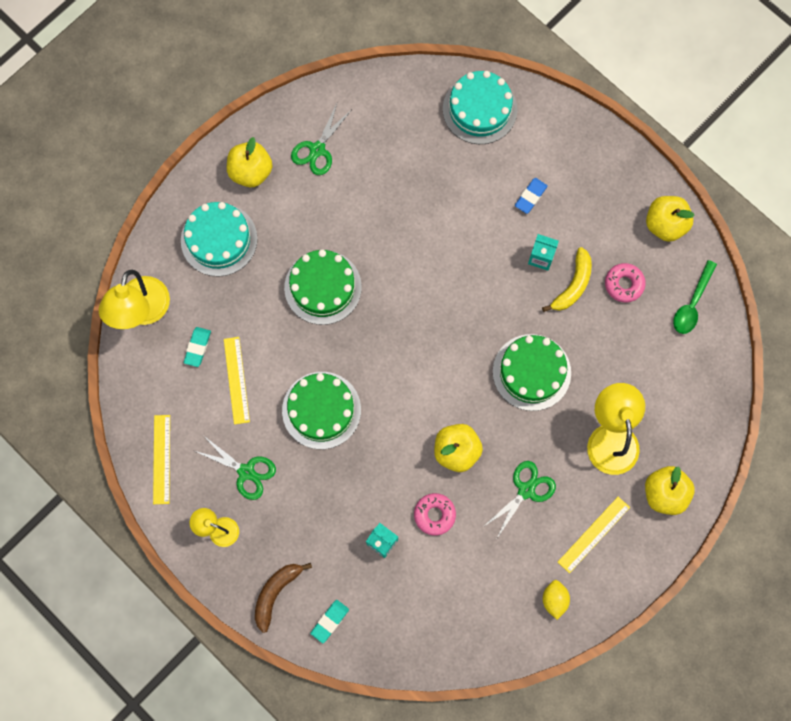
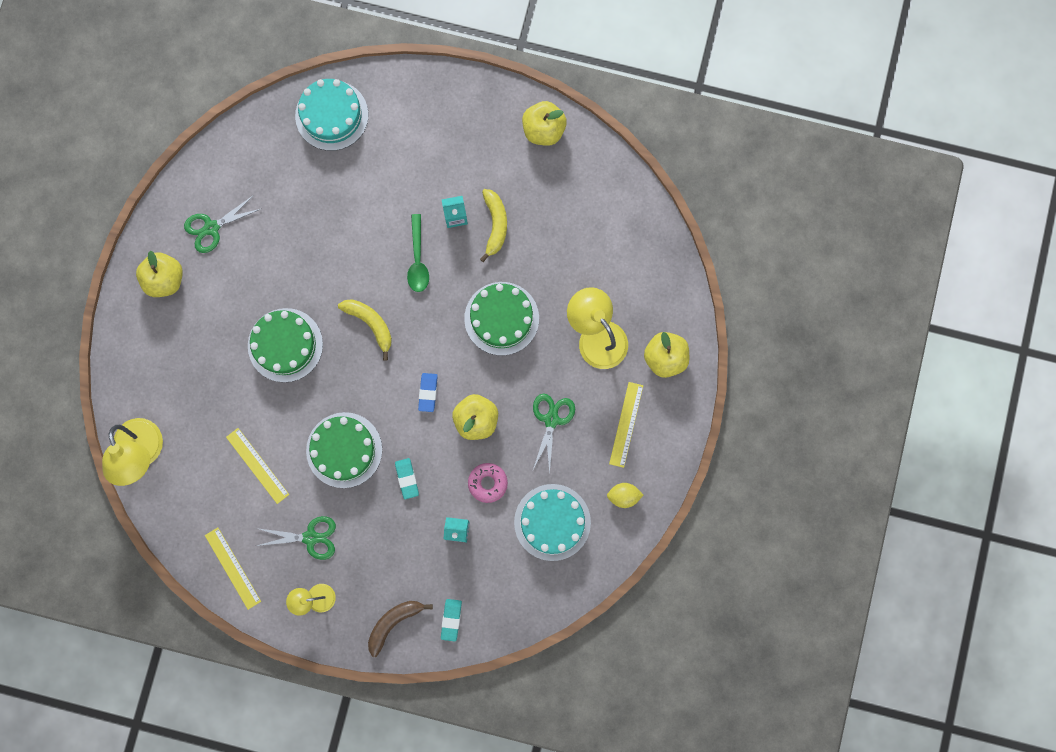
camera: 30 degrees left, 5 degrees up
(197, 347) = (208, 457): turquoise eraser -> turquoise eraser (407, 478)
(219, 239) = (171, 354): turquoise cake -> turquoise cake (552, 522)
(276, 593) = (393, 623): brown banana -> brown banana turned 45 degrees clockwise
(317, 150) = (212, 228): green scissors -> green scissors turned 60 degrees clockwise
(409, 311) = (370, 324): none -> yellow banana
(530, 197) = (417, 168): blue eraser -> blue eraser (428, 392)
(554, 599) = (623, 496): yellow lemon -> yellow lemon turned 60 degrees counterclockwise
(624, 284) = (537, 200): pink donut -> none
(692, 304) = (602, 186): green spoon -> green spoon (418, 260)

